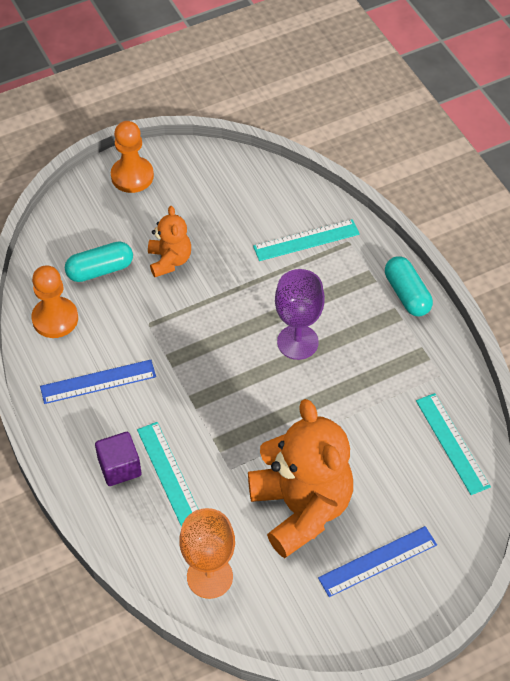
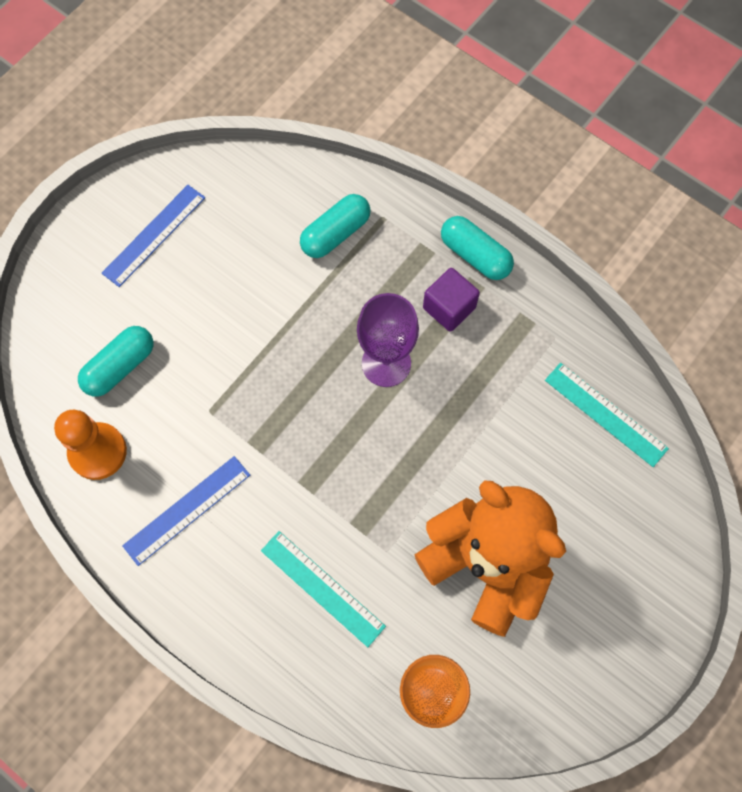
camera: 25 degrees left, 15 degrees up
(119, 467) = (264, 606): purple cube -> purple cube (449, 308)
(132, 176) = (99, 231): orange pawn -> none
(169, 260) = (195, 322): orange teddy bear -> none
(306, 240) = (335, 234): turquoise ruler -> turquoise capsule
(377, 561) = (595, 590): blue ruler -> blue ruler (154, 235)

